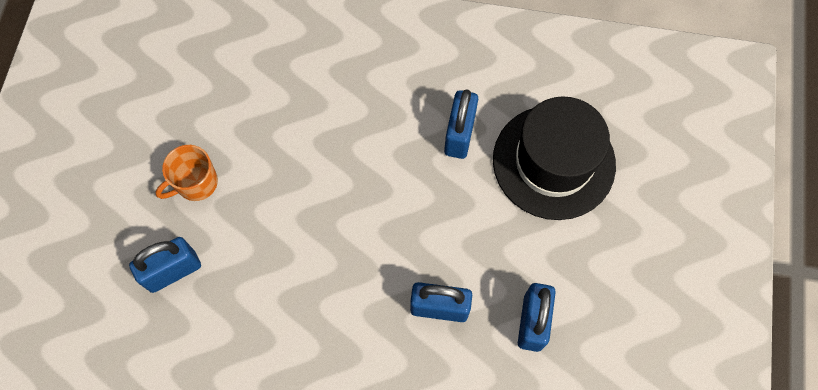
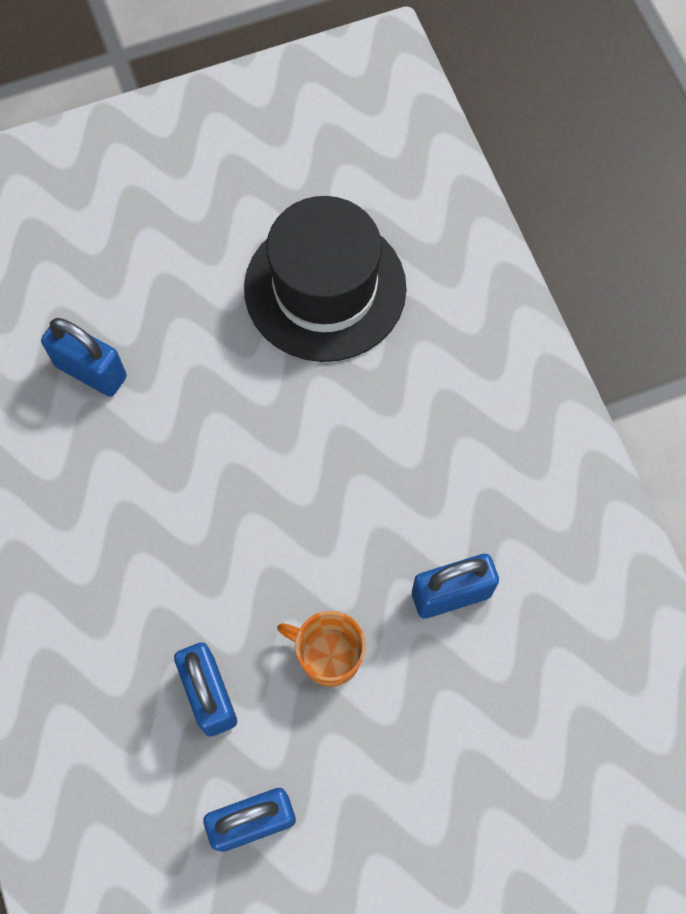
camera: 60 degrees right, 0 degrees up
(196, 183) = (207, 331): orange mug -> orange mug (328, 656)
(553, 162) = (487, 736): black hat -> black hat (325, 288)

